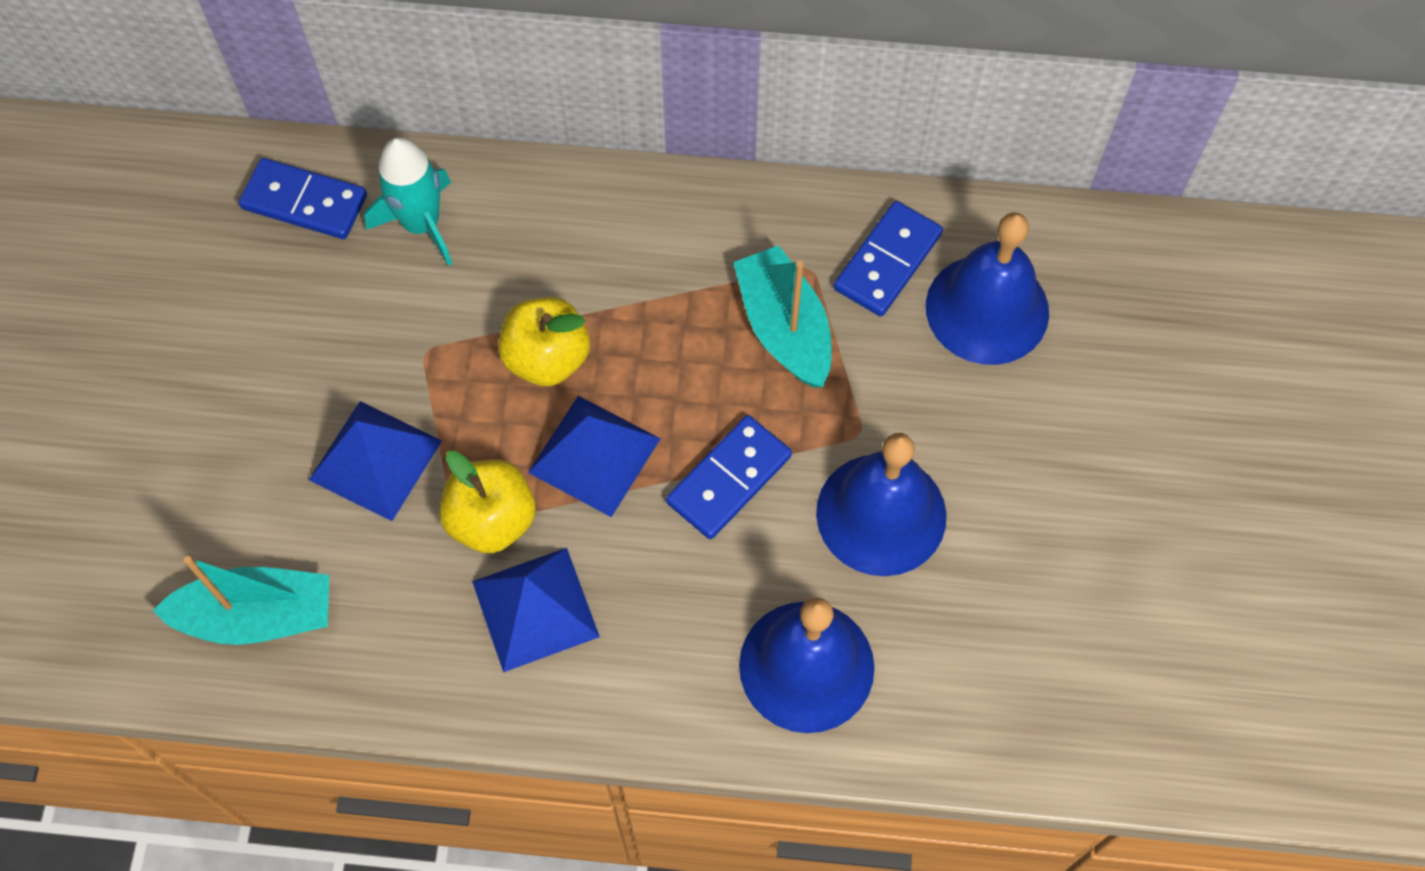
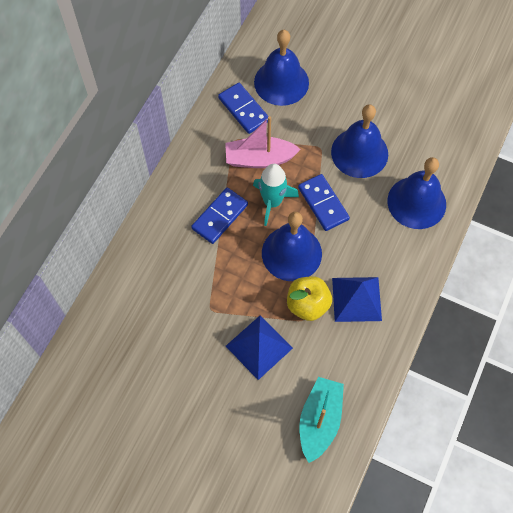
camera: 70 degrees left, 0 degrees up
(304, 202) = (103, 343): blue domino -> blue domino (220, 217)
(421, 224) = (140, 292): turquoise rocket -> turquoise rocket (272, 202)
(547, 358) = (236, 258): yellow apple -> none
(594, 455) = (291, 253): blue pyramid -> blue bell
(784, 328) = (259, 159): turquoise boat -> pink boat

